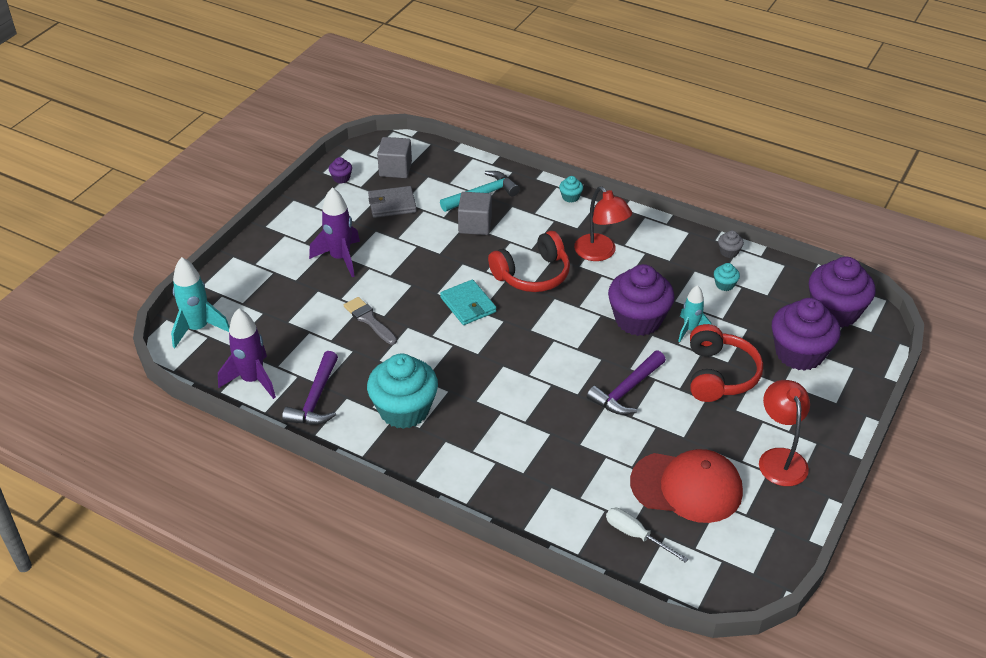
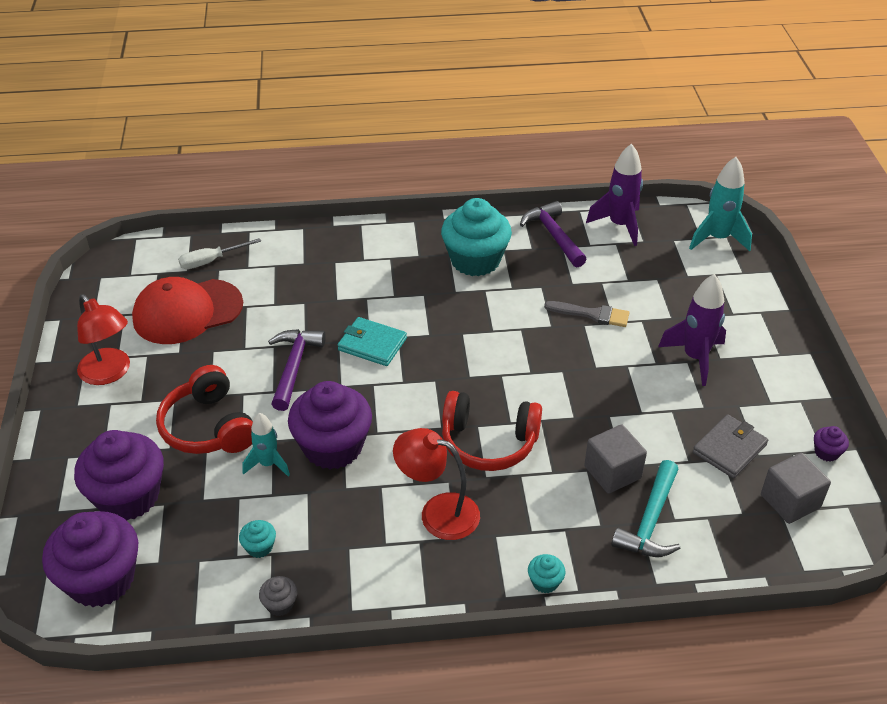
camera: 145 degrees right, 0 degrees up
(468, 305) = (519, 374): turquoise wallet -> turquoise wallet (372, 344)
(532, 274) = (488, 442): red headphones -> red headphones turned 105 degrees counterclockwise
(636, 535) = (211, 261): white screwdriver -> white screwdriver turned 150 degrees clockwise

